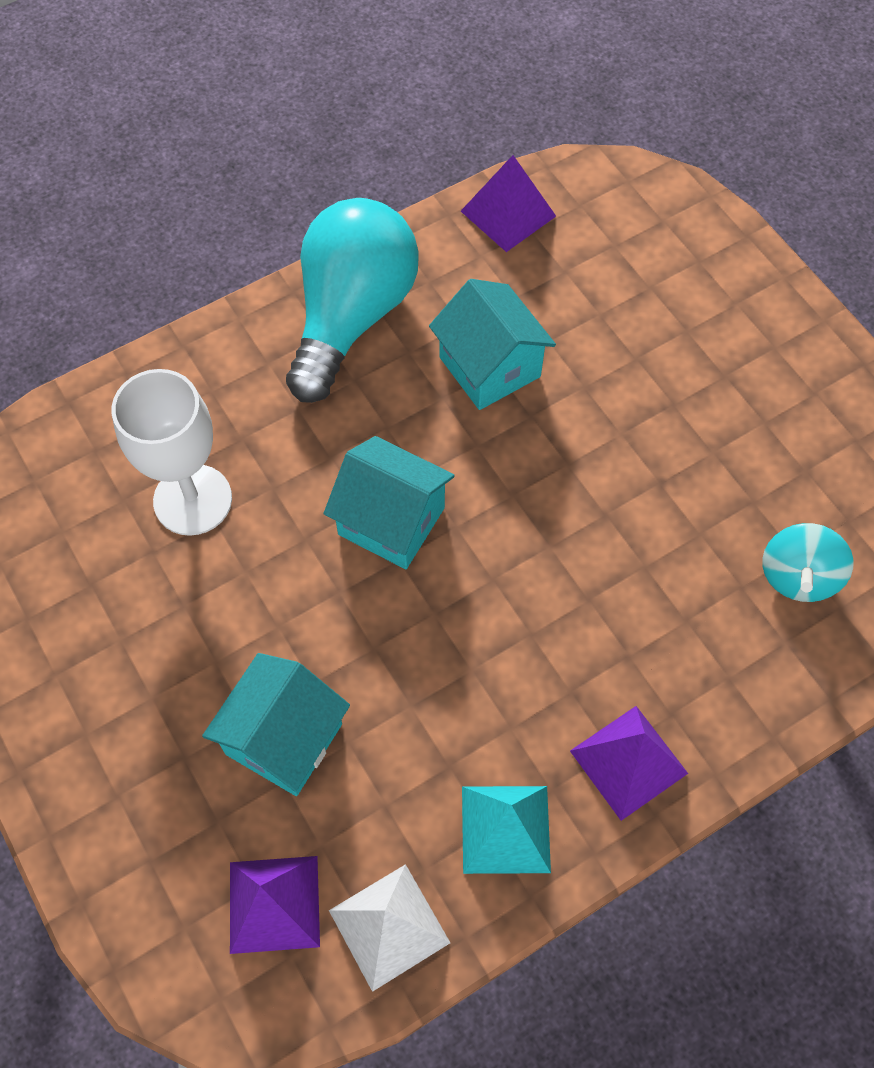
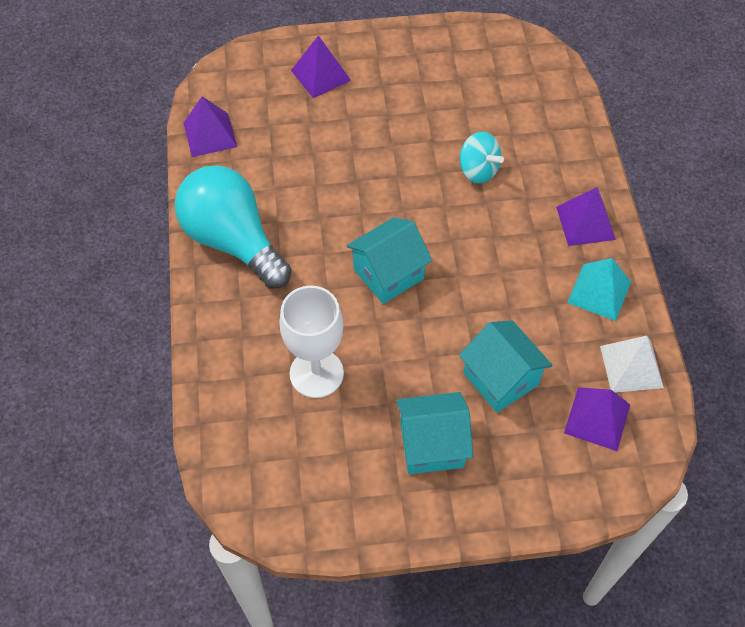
camera: 65 degrees left, 5 degrees down
(489, 367) = (312, 186): turquoise house -> turquoise house (432, 445)
(692, 292) = (320, 75): none -> purple pyramid
(797, 576) = (516, 109): turquoise spinning top -> turquoise spinning top (478, 170)

